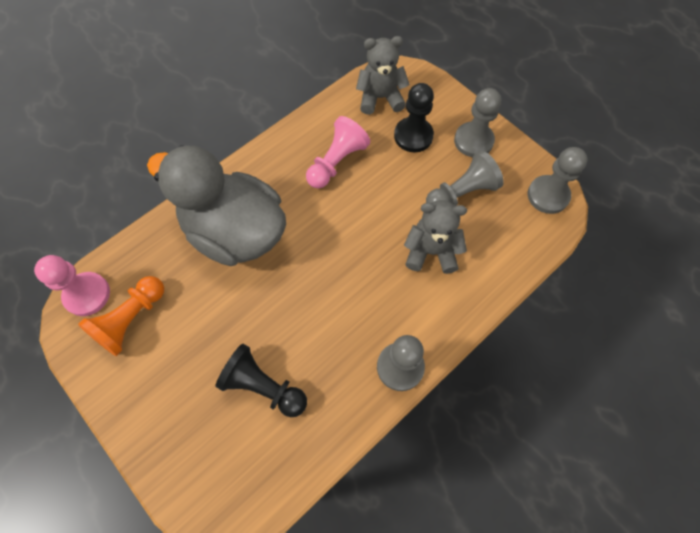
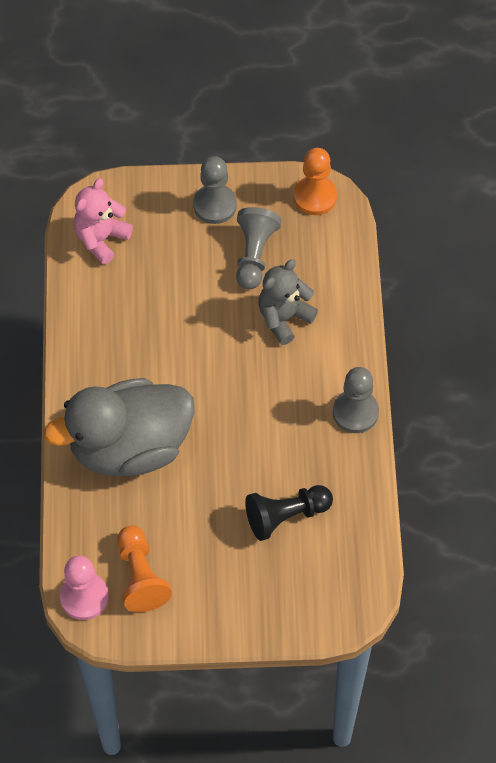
camera: 50 degrees left, 5 degrees down
(336, 162) = (135, 322): pink pawn -> none
(380, 98) = (101, 239): grey teddy bear -> pink teddy bear
(413, 136) = (166, 245): black pawn -> none
(548, 195) = (315, 197): grey pawn -> orange pawn

